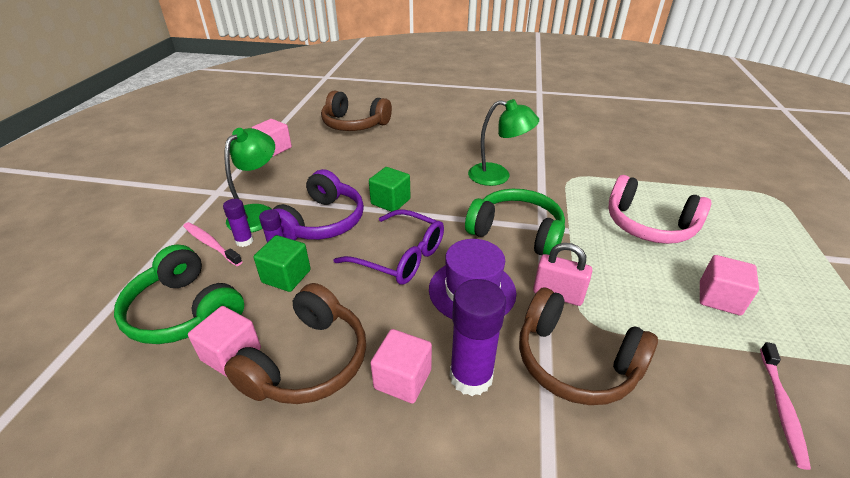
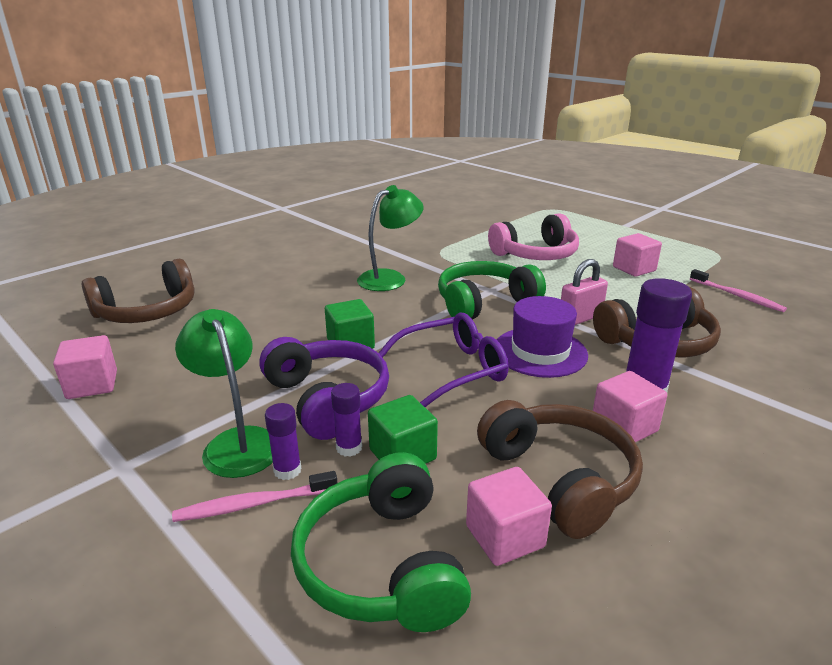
camera: 55 degrees left, 10 degrees down
(185, 311) = (382, 564): green headphones -> green headphones turned 90 degrees clockwise

